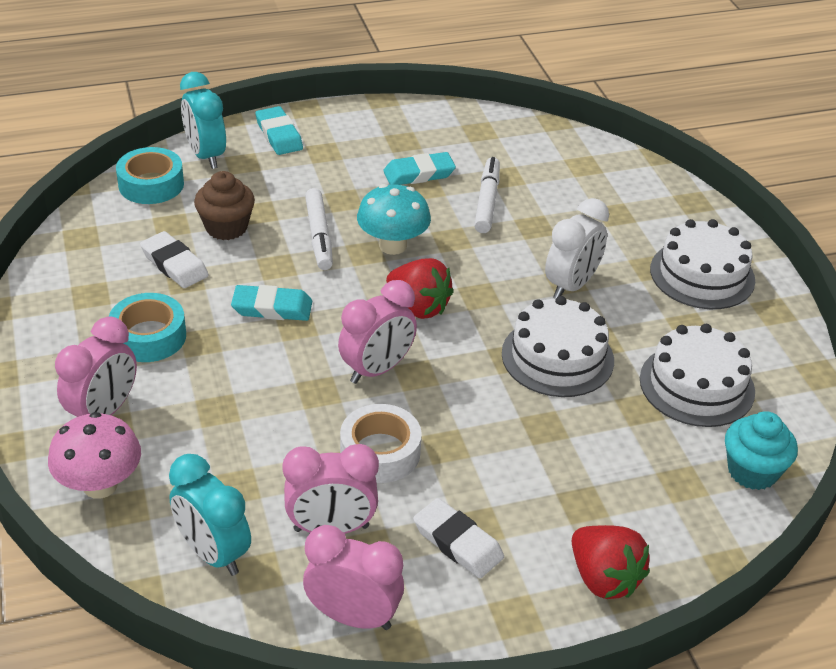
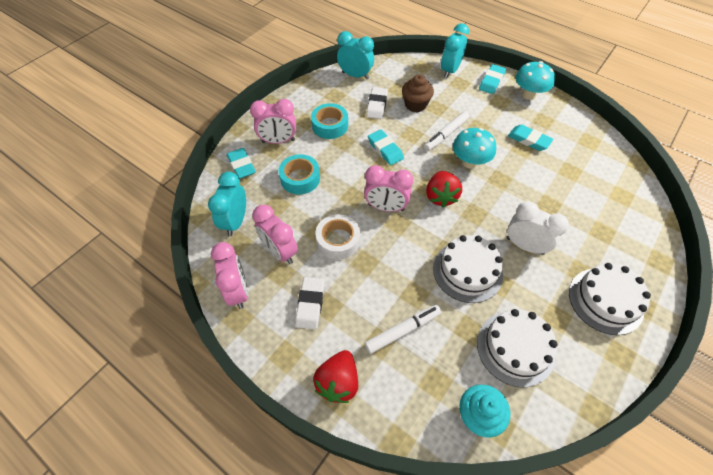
camera: 55 degrees right, 15 degrees up
(79, 248) = (355, 75): none -> turquoise clock
(100, 485) = (241, 165): pink mushroom -> turquoise eraser
(151, 184) = (413, 68): turquoise tape -> turquoise tape (300, 178)
(345, 123) = (528, 95): none -> turquoise mushroom
(487, 201) = (543, 175): white marker -> white marker (403, 331)
(571, 285) = (525, 246): white clock -> white clock turned 150 degrees counterclockwise

